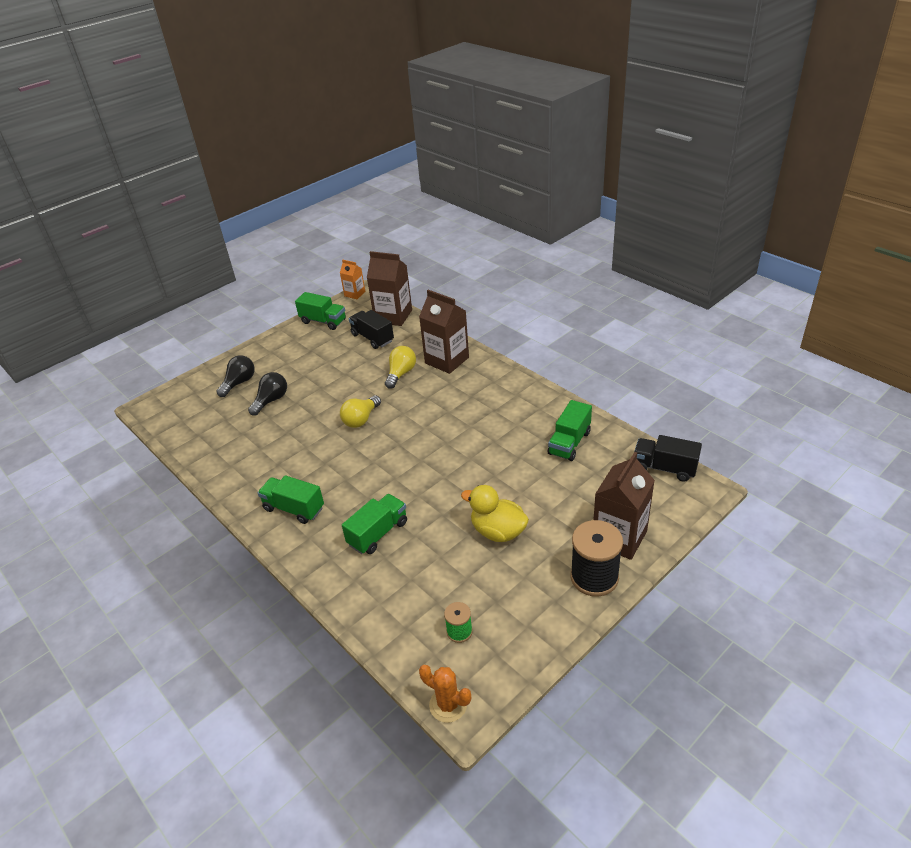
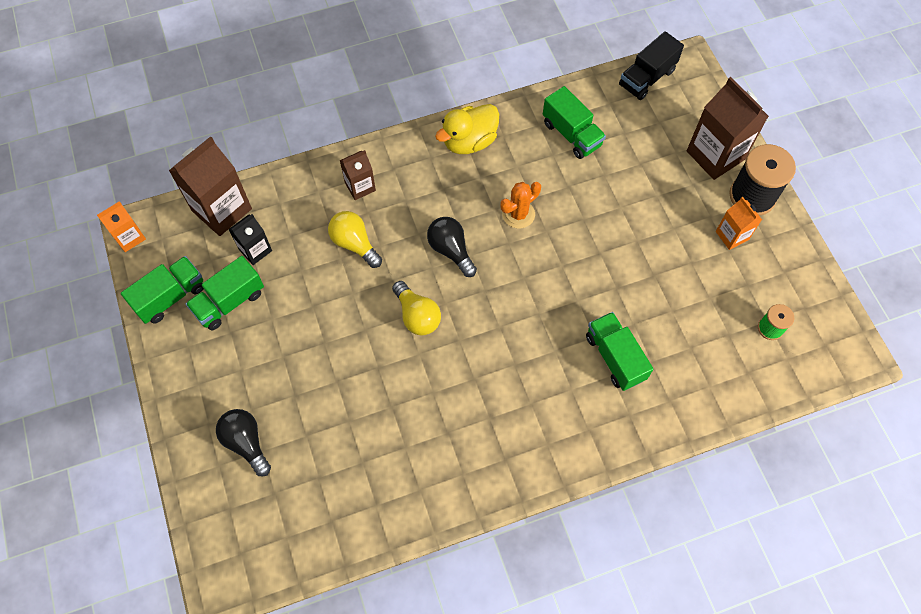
camera: 70 degrees left, 25 degrees up
(271, 400) = (313, 410): black light bulb -> black light bulb (451, 250)
(294, 508) = (535, 433): green truck -> green truck (229, 302)
(372, 338) = (255, 250): black truck -> black carton
(447, 360) = (360, 186): brown carton -> brown carton, size x0.55
(448, 705) = (843, 367): orange cactus -> orange cactus (518, 214)
(498, 531) = (663, 248): yellow duck -> yellow duck (469, 141)
(541, 574) = (732, 235): none -> orange carton

